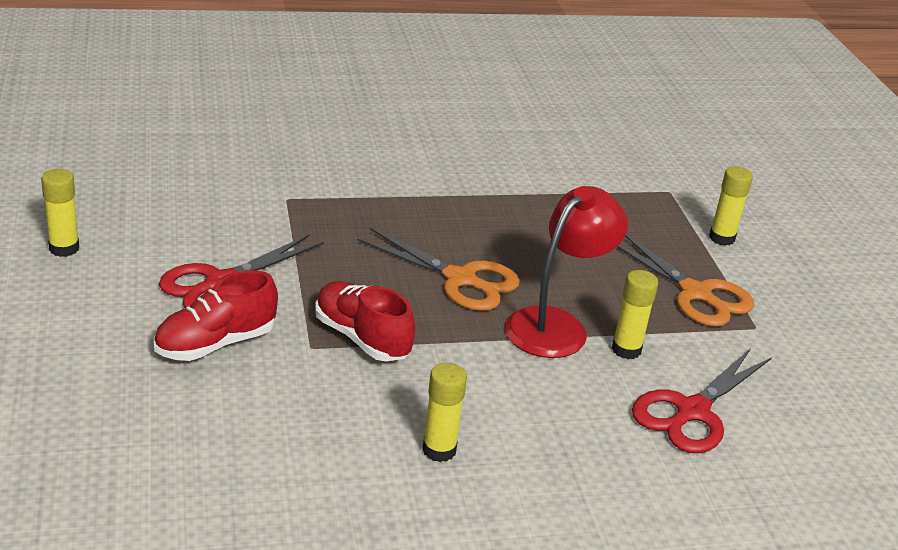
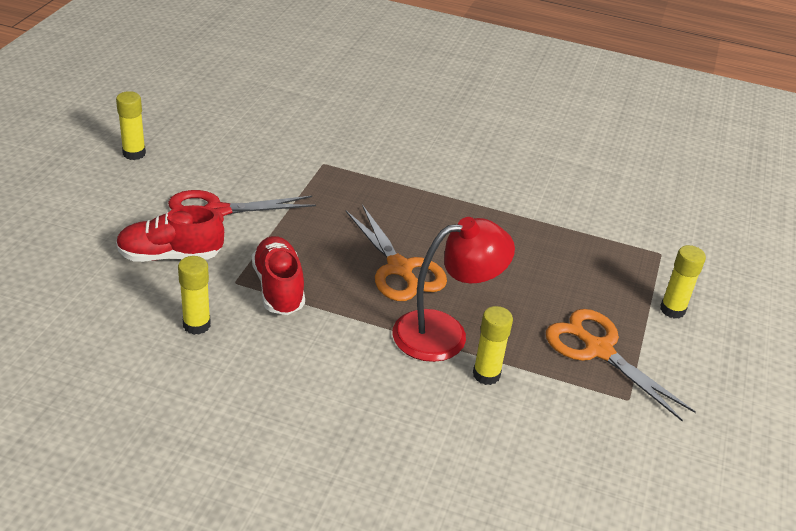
camera: 30 degrees right, 5 degrees up
(439, 450) = (254, 396): yellow glue stick -> yellow glue stick (196, 325)
(692, 411) = (494, 448): red scissors -> none
(696, 293) = (598, 350): orange scissors -> orange scissors turned 150 degrees clockwise

